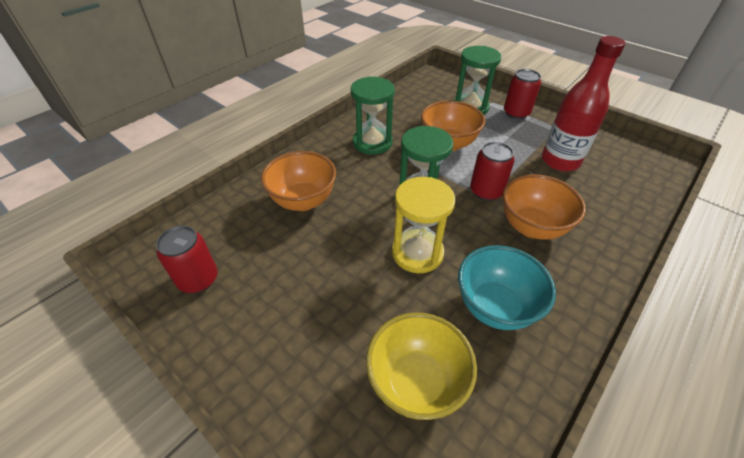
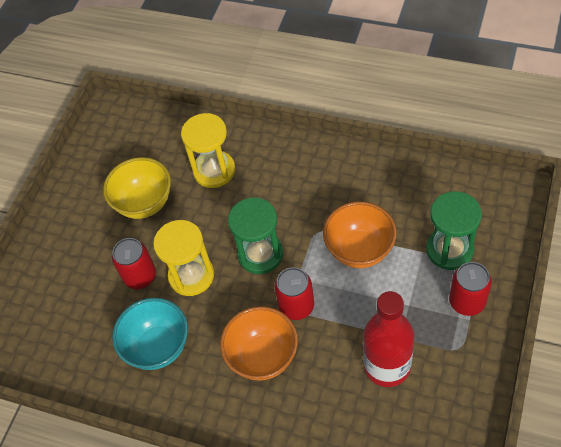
camera: 75 degrees right, 10 degrees up
(198, 279) = (110, 152): red can -> red can (140, 276)
(303, 201) = (214, 170): orange bowl -> yellow hourglass
(372, 143) = (324, 184): green hourglass -> none
(416, 382) = (78, 314): yellow bowl -> yellow bowl (144, 203)

